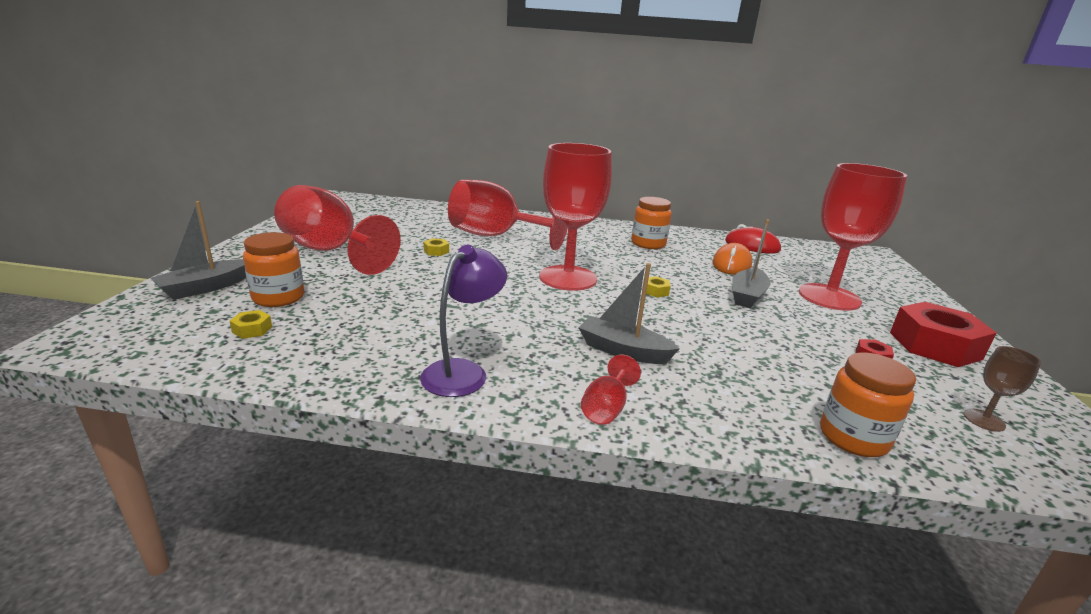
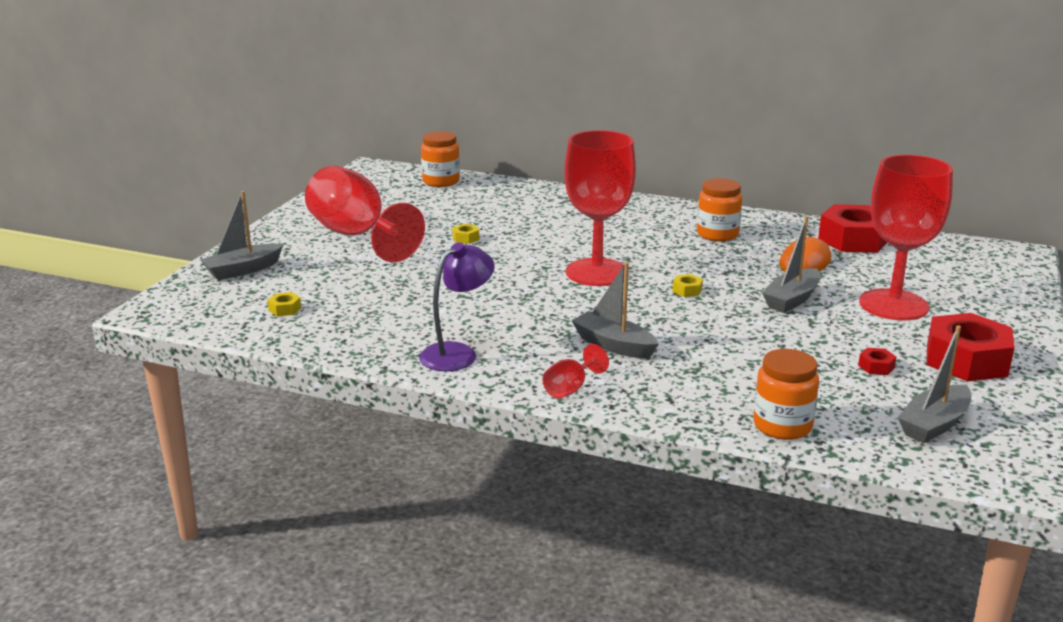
camera: 15 degrees right, 0 degrees up
(278, 297) = (306, 282): orange jar -> orange jar (441, 181)
(495, 236) = (537, 221): red goblet -> none
(752, 246) = (853, 240): red mouse -> red nut
(984, 420) = (934, 424): brown goblet -> grey boat

